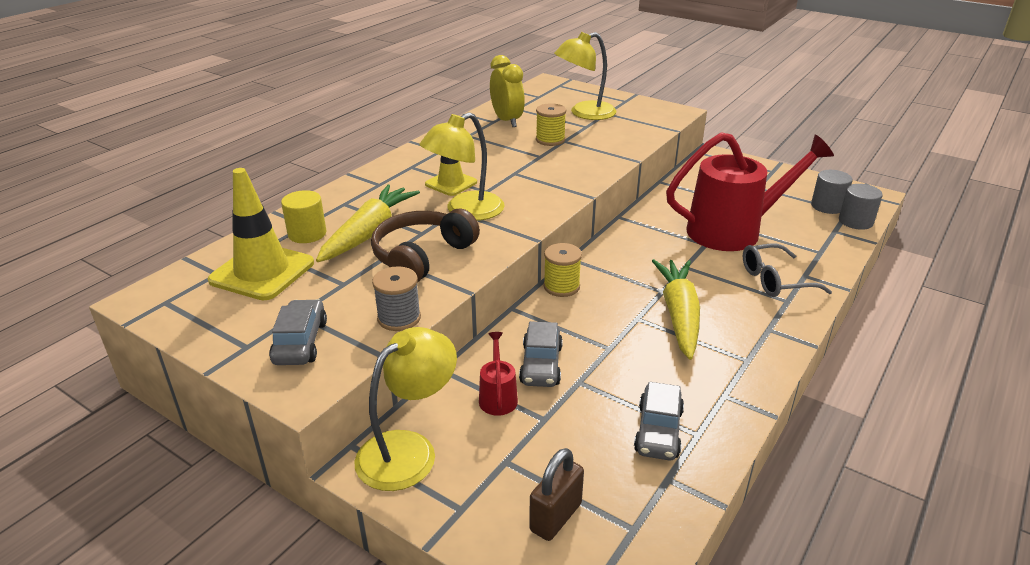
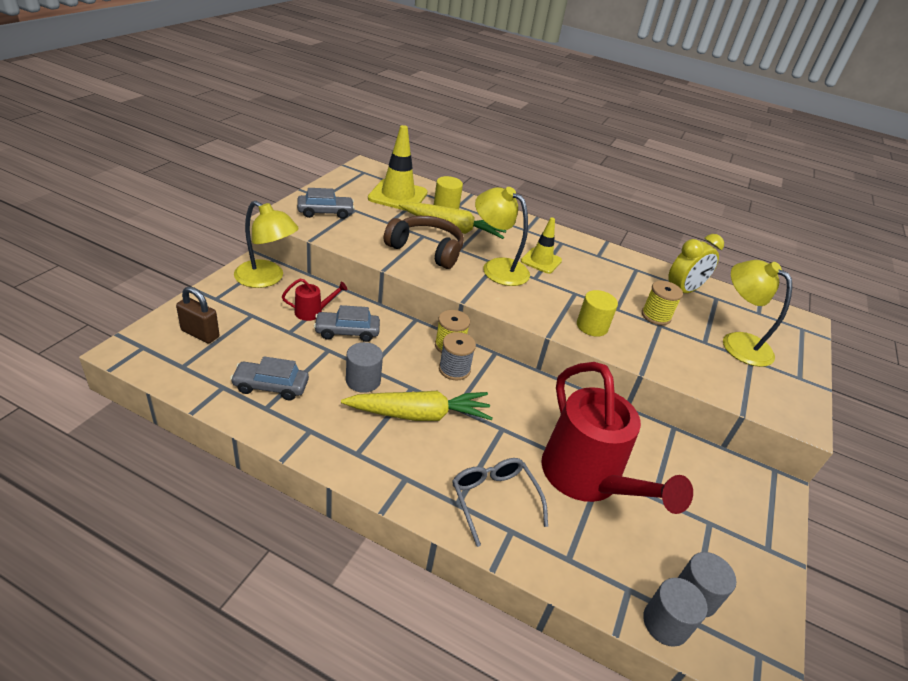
camera: 75 degrees right, 5 degrees up
(399, 318) = (350, 243): grey spool -> grey spool (454, 369)
(572, 172) = (592, 326): none -> yellow cylinder
(632, 353) = (363, 380): none -> grey cylinder

